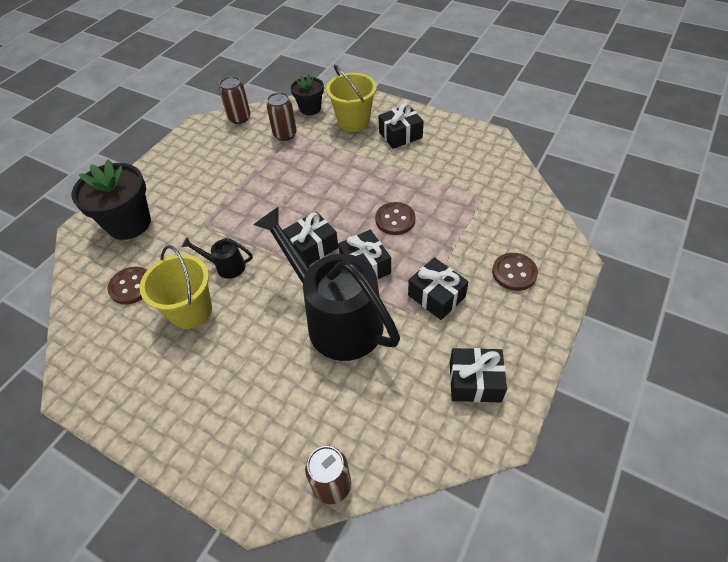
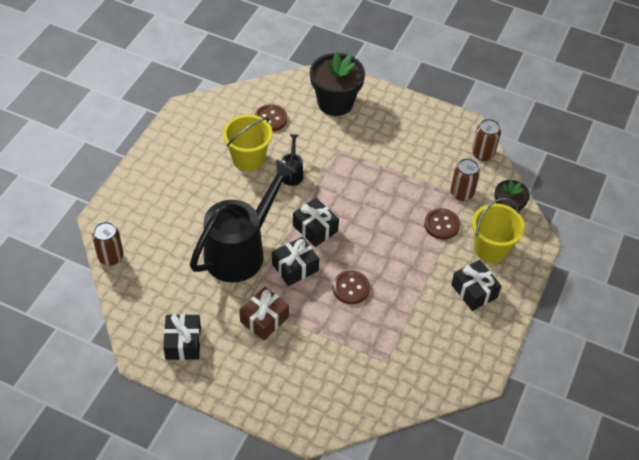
camera: 80 degrees right, 0 degrees up
(436, 296) = (264, 319): black gift -> brown gift
(514, 273) = (291, 380): brown button -> brown button (441, 225)

